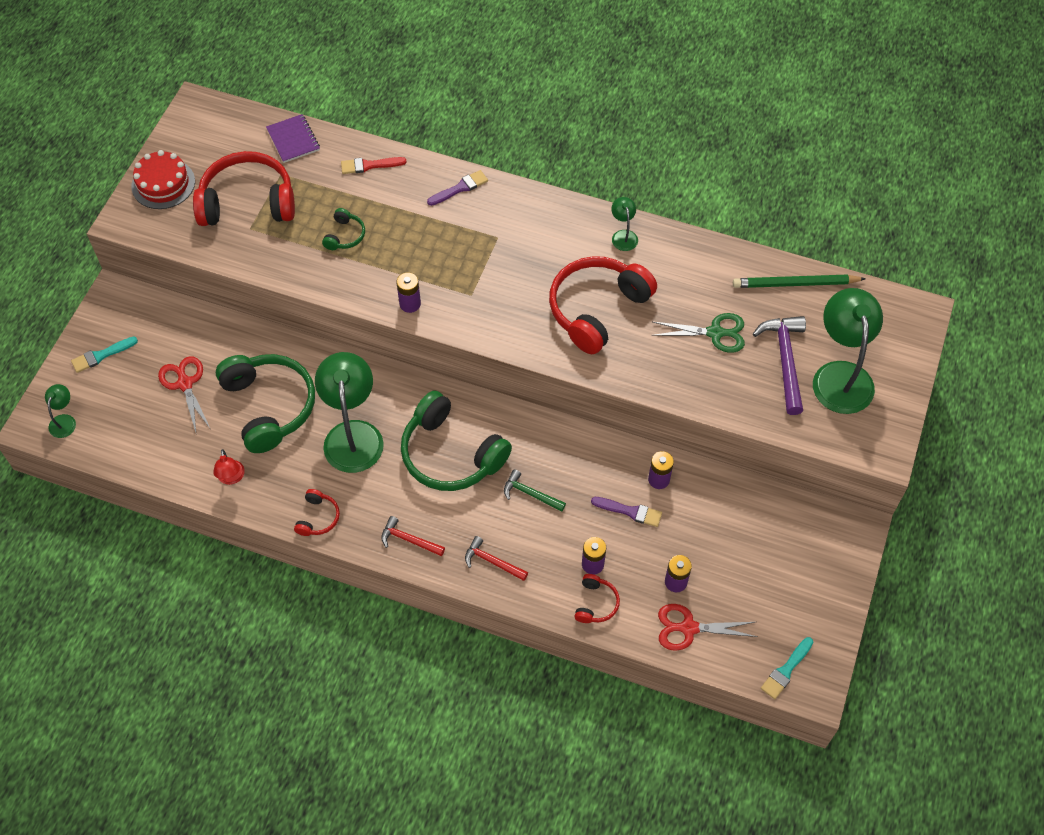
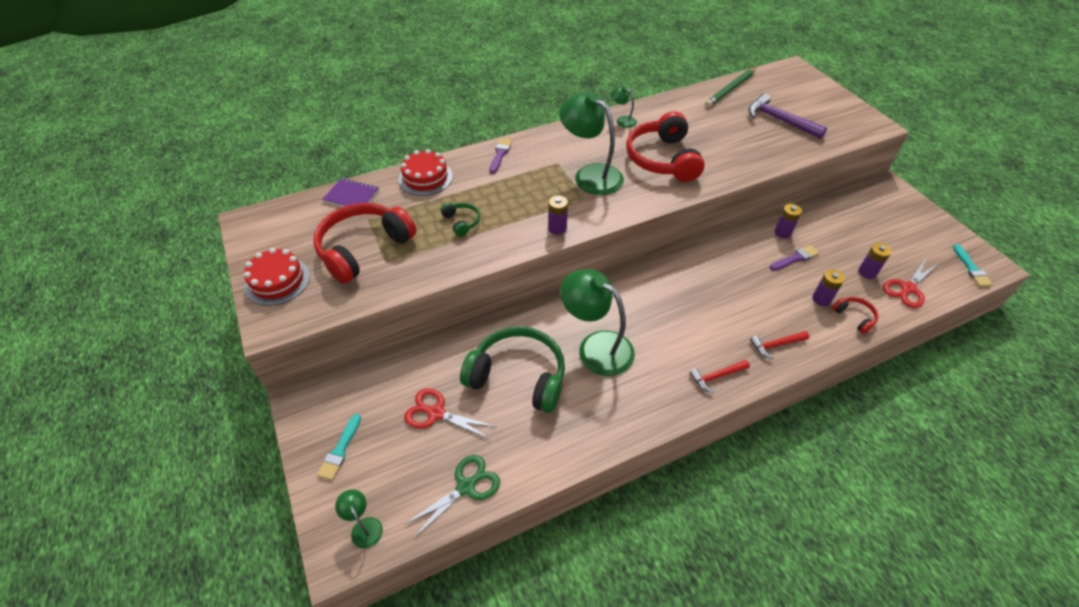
camera: 45 degrees left, 10 degrees down
(231, 478) = (554, 445): red lamp -> none
(318, 517) = (646, 416): red headphones -> none
(369, 165) = (425, 178): red brush -> red cake
(451, 454) = (667, 308): green headphones -> none
(530, 494) = (738, 292): green hammer -> none
(715, 333) = (732, 130): green scissors -> green scissors (466, 486)
(840, 375) = (810, 110): green lamp -> green lamp (590, 175)

